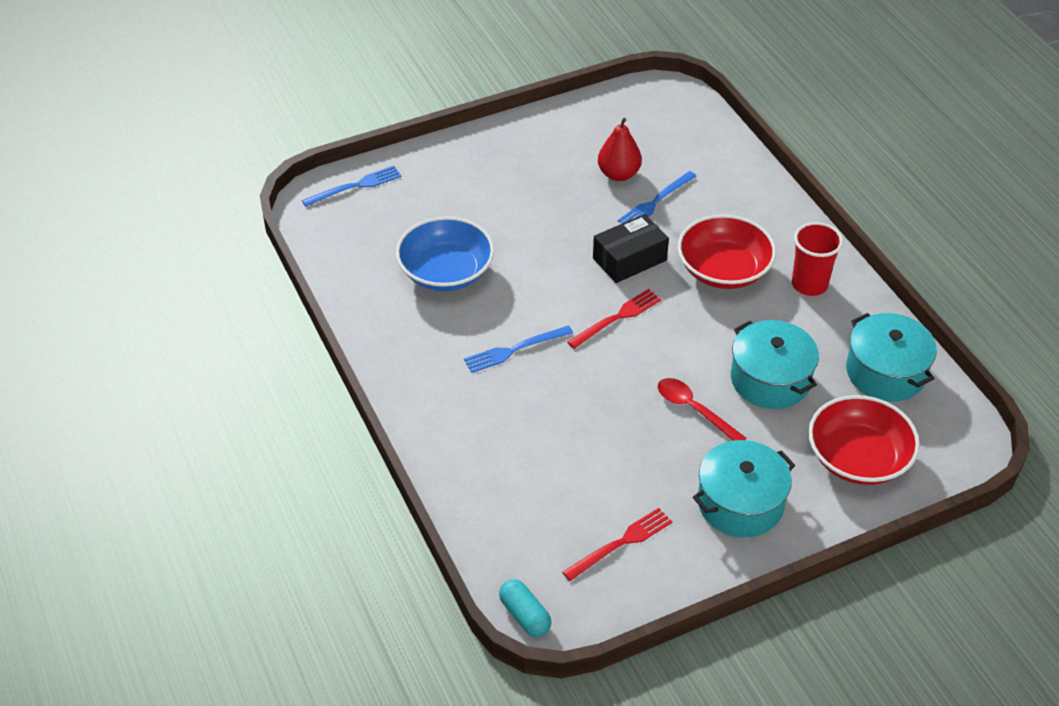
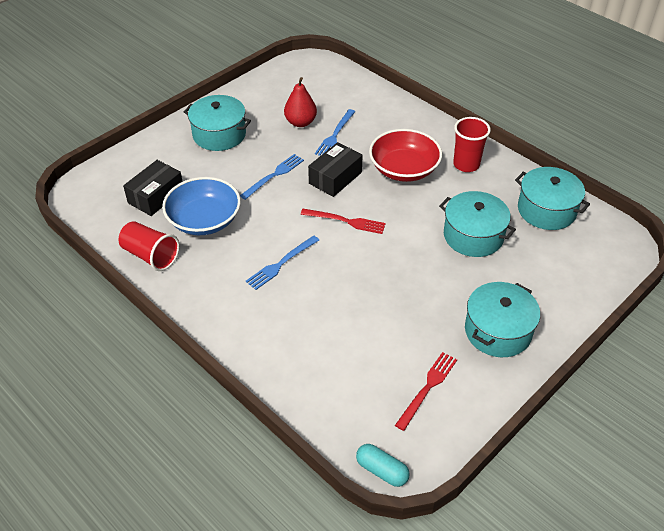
camera: 20 degrees left, 0 degrees up
(355, 186) = (108, 175): blue fork -> blue fork (274, 176)
(366, 299) = (150, 256): none -> red cup
(401, 227) = (156, 196): none -> black box
(509, 166) = (219, 134): none -> turquoise pot
(617, 318) = (345, 221): red fork -> red fork turned 75 degrees clockwise
(694, 410) = (431, 272): red spoon -> none
(858, 458) = (560, 274): red bowl -> none

